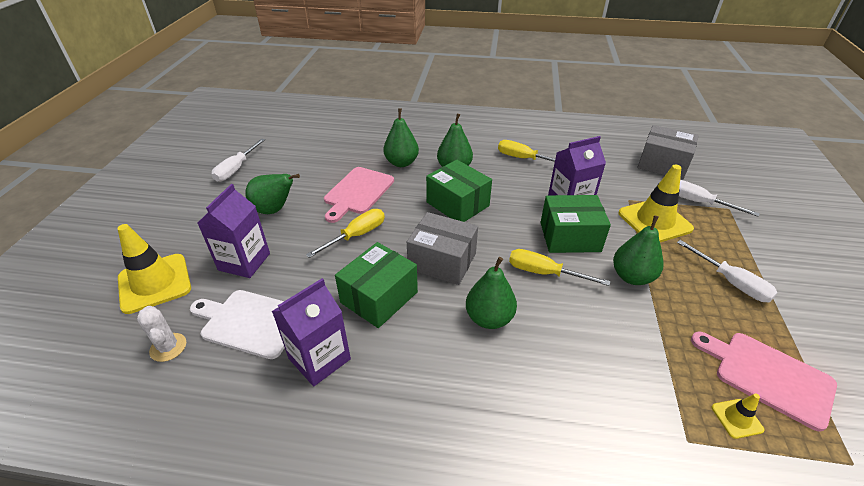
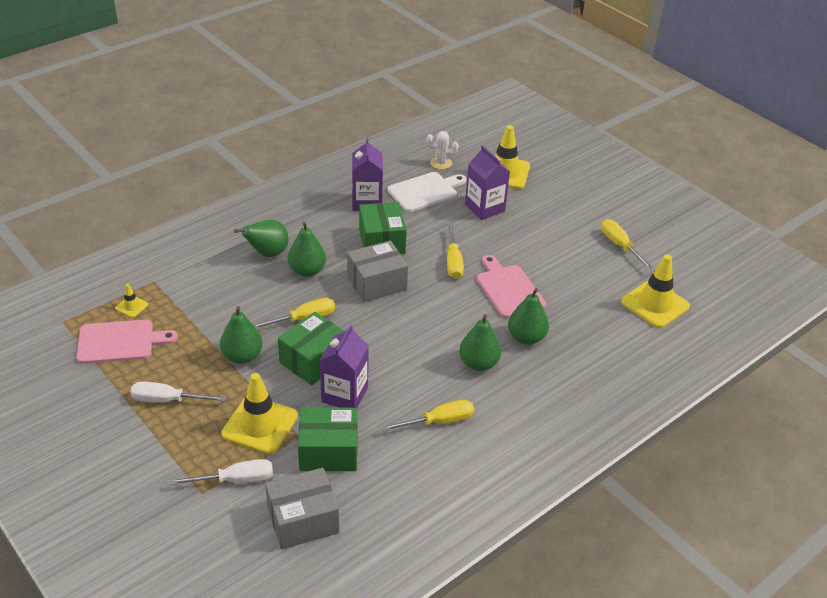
camera: 130 degrees right, 0 degrees up
(236, 169) = (620, 246): white screwdriver -> yellow screwdriver
(274, 210) = (532, 240): green pear -> green pear (267, 253)
(299, 133) = (655, 304): none -> yellow traffic cone
(458, 204) = (426, 331): green box -> green box (328, 451)

